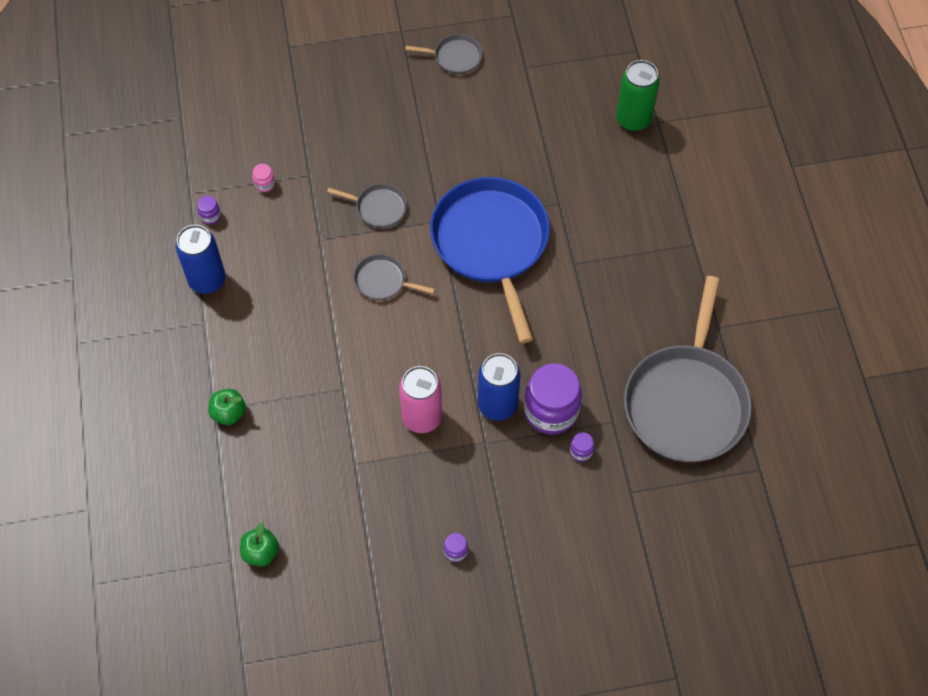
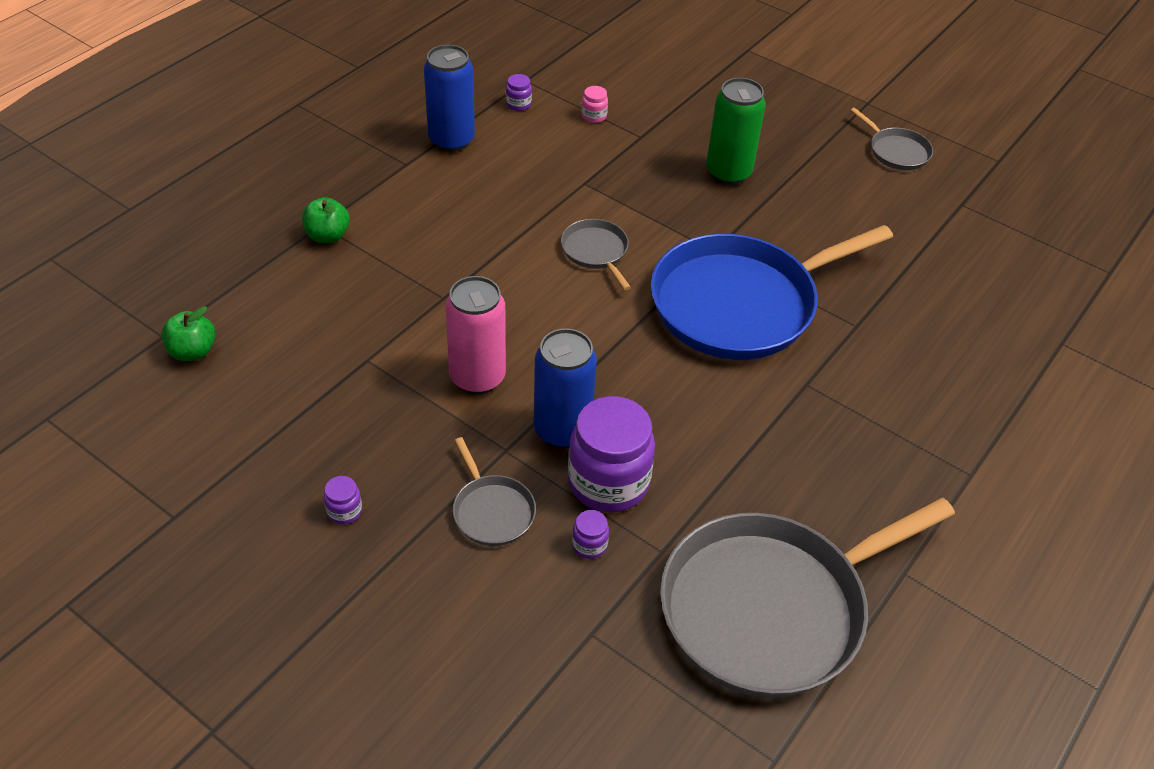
camera: 45 degrees right, 15 degrees down
(378, 207) = (669, 200): grey pan -> grey pan (492, 511)
(491, 243) = (740, 303): blue pan -> blue pan turned 150 degrees counterclockwise
(633, 119) = (1033, 321): green can -> green can (728, 173)

